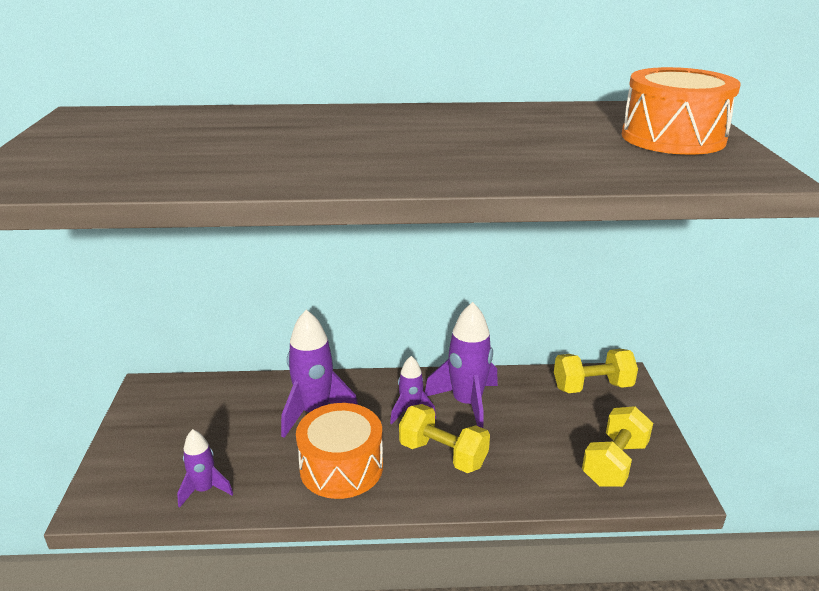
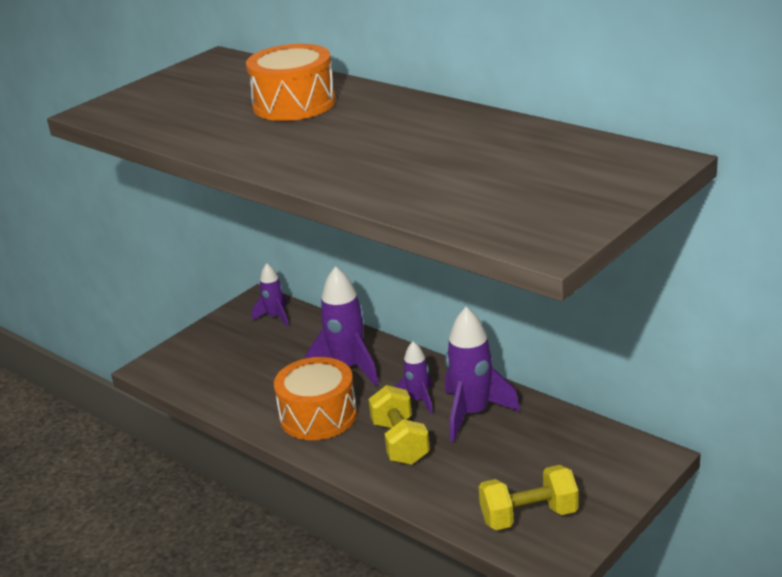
camera: 45 degrees right, 0 degrees up
(205, 490) = (218, 389): purple rocket -> purple rocket (275, 317)
(592, 387) = (607, 451): yellow dumbbell -> none
(672, 138) = (568, 192): orange drum -> orange drum (294, 104)

